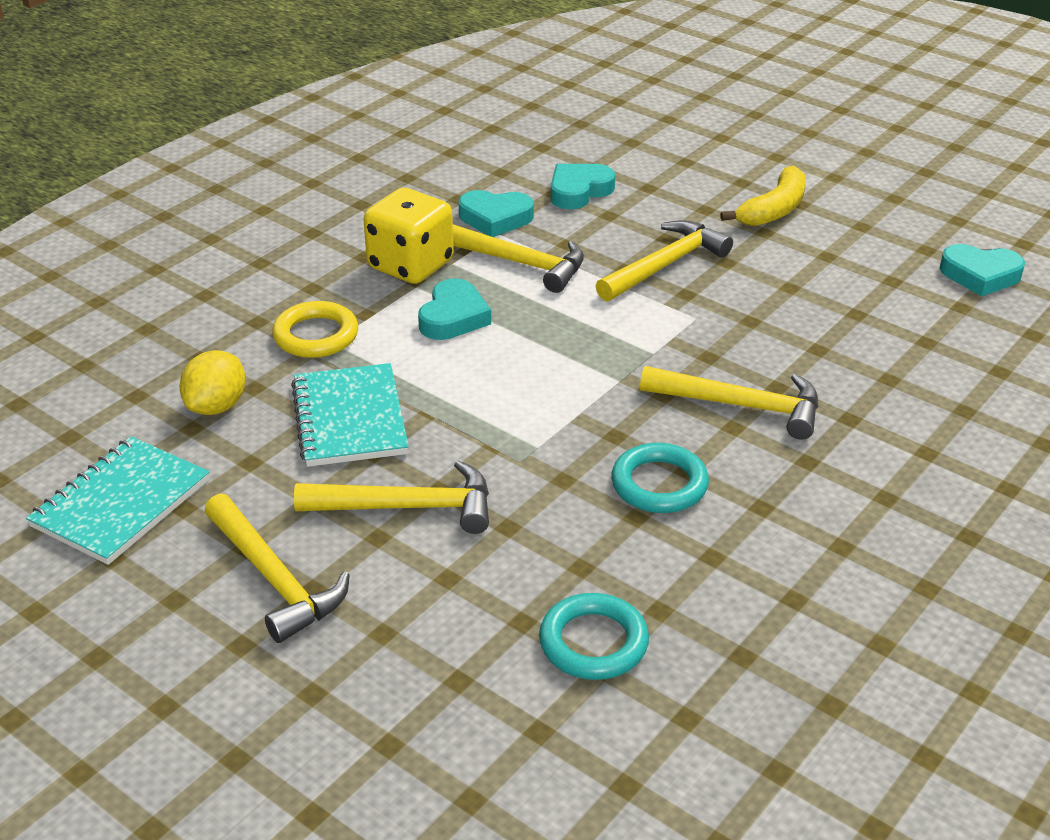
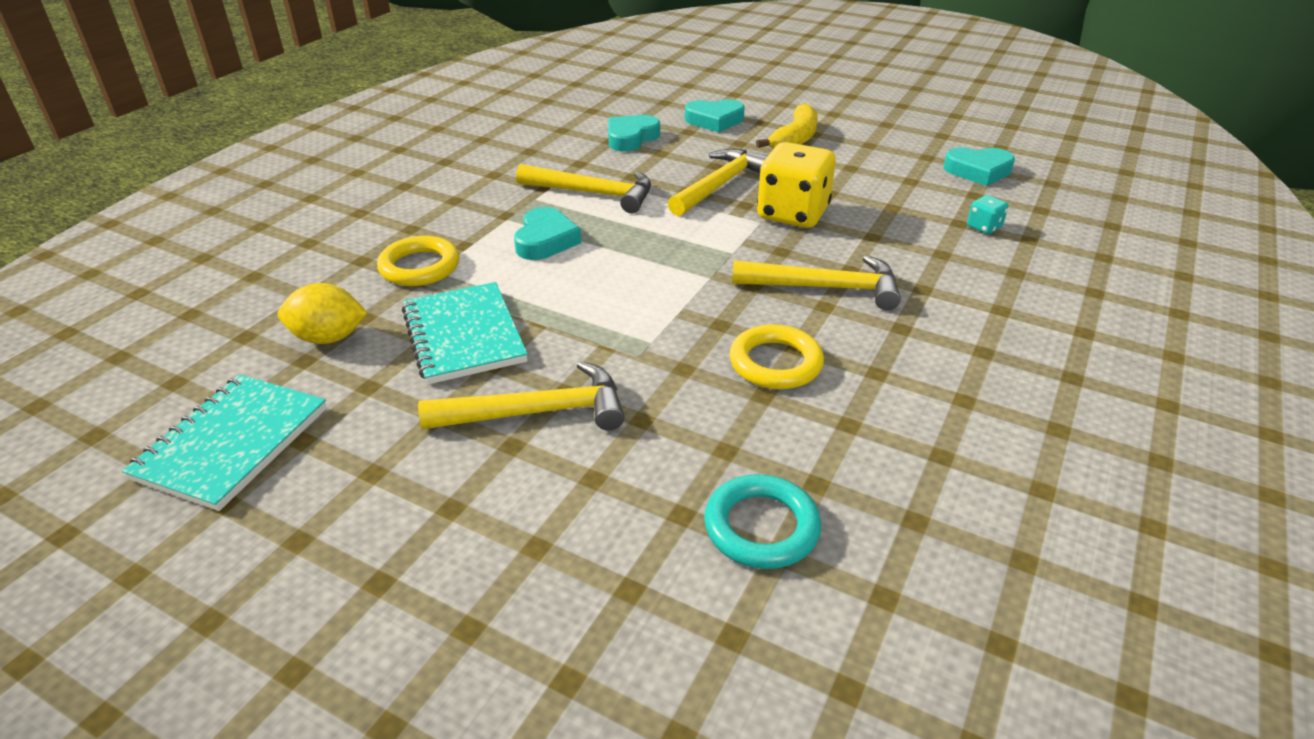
camera: 10 degrees left, 0 degrees up
(217, 406) = (329, 338): yellow lemon -> yellow lemon turned 75 degrees clockwise
(275, 579) = (408, 502): yellow hammer -> none
(410, 265) = (498, 203): yellow dice -> yellow dice (792, 214)
(495, 218) = (565, 162): turquoise heart -> turquoise heart (714, 120)
(659, 484) = (775, 363): turquoise ring -> yellow ring
(953, 350) = (984, 227): none -> turquoise dice

